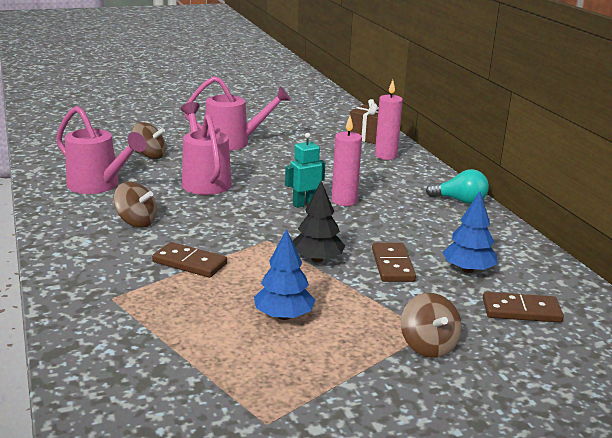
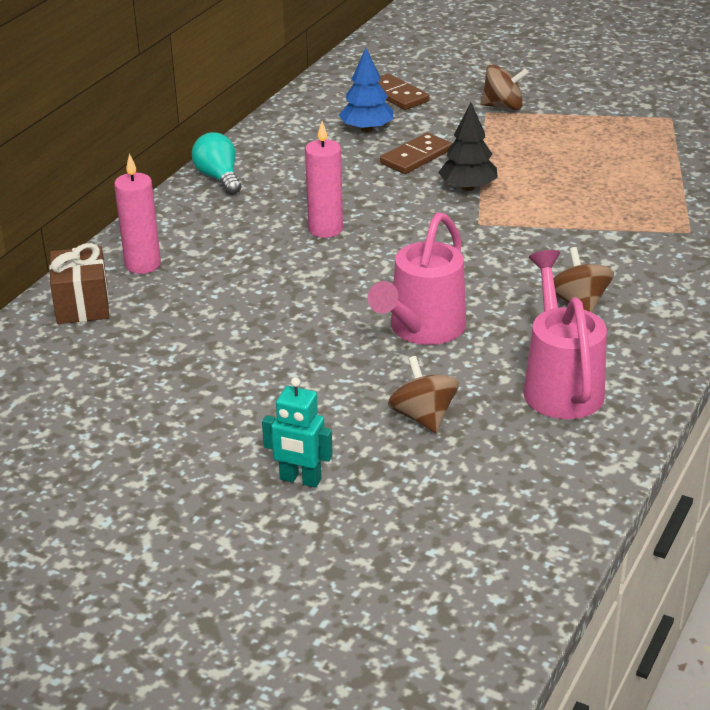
camera: 130 degrees left, 10 degrees up
(189, 263) = (584, 233): brown domino -> none
(234, 143) = (270, 386): pink watering can -> none
(284, 316) = (569, 161): blue tree -> none
(304, 204) = (371, 245): turquoise robot -> turquoise robot (300, 479)
(428, 346) = (503, 106): brown spinning top -> brown spinning top turned 60 degrees clockwise

